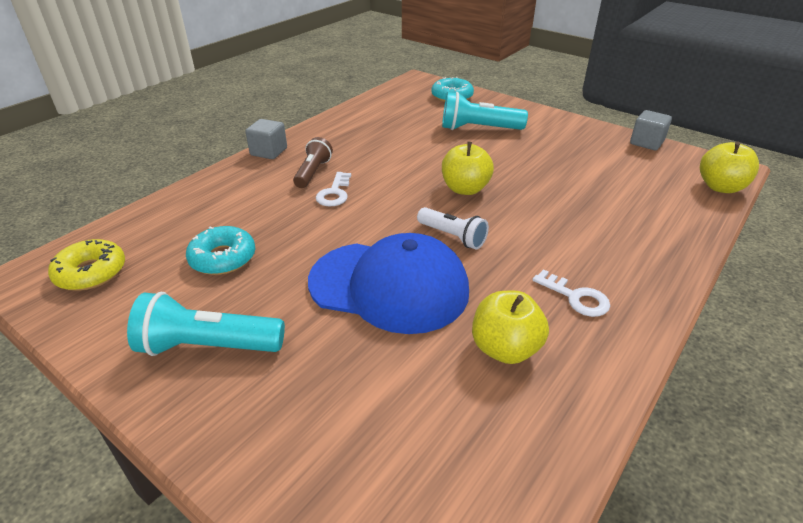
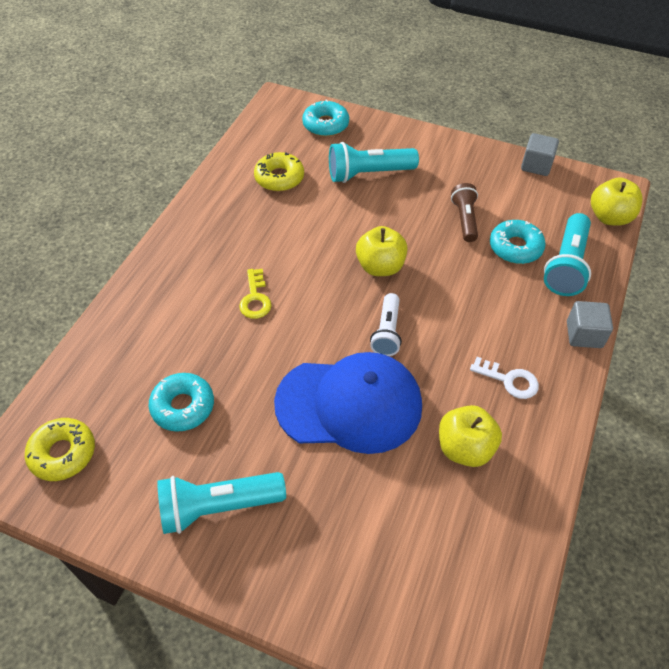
camera: 15 degrees left, 15 degrees up
(269, 152) = (161, 251): grey cube -> grey cube (584, 334)
(313, 172) = (221, 273): brown flashlight -> brown flashlight (465, 219)
(334, 193) = (255, 298): white key -> yellow key
(396, 121) = (279, 178): none -> yellow donut
(452, 237) = (387, 332): white flashlight -> white flashlight turned 75 degrees clockwise
(610, 195) = (515, 247): none -> turquoise donut
(664, 216) = (566, 265): none -> turquoise flashlight

